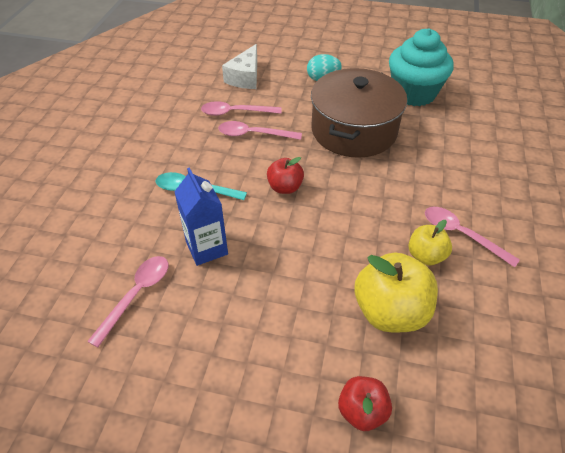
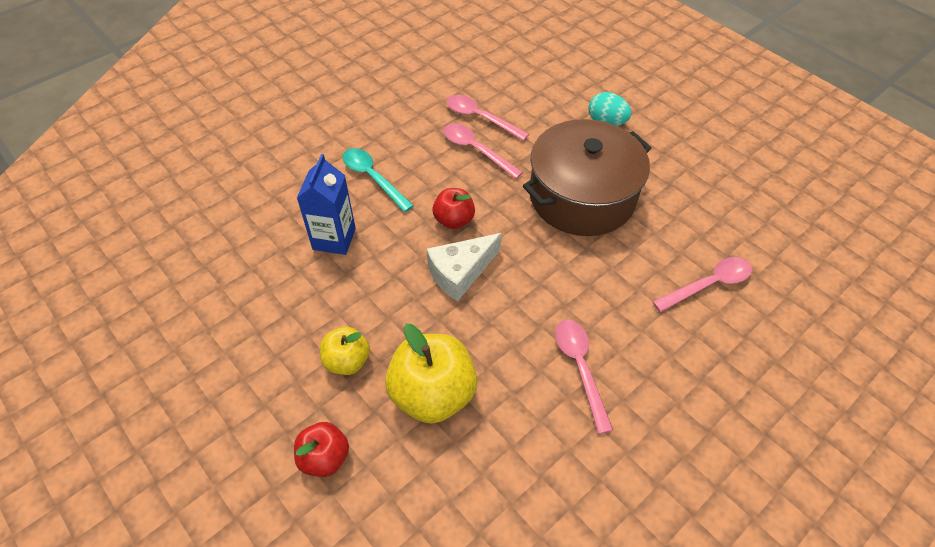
camera: 35 degrees right, 5 degrees up
(136, 295) = (247, 247): pink spoon -> pink spoon (708, 284)
(245, 77) = (526, 83): white cheese -> white cheese (460, 273)
(413, 93) = (695, 188): turquoise cupcake -> none
(426, 256) = (520, 365): yellow apple -> yellow apple (347, 361)

